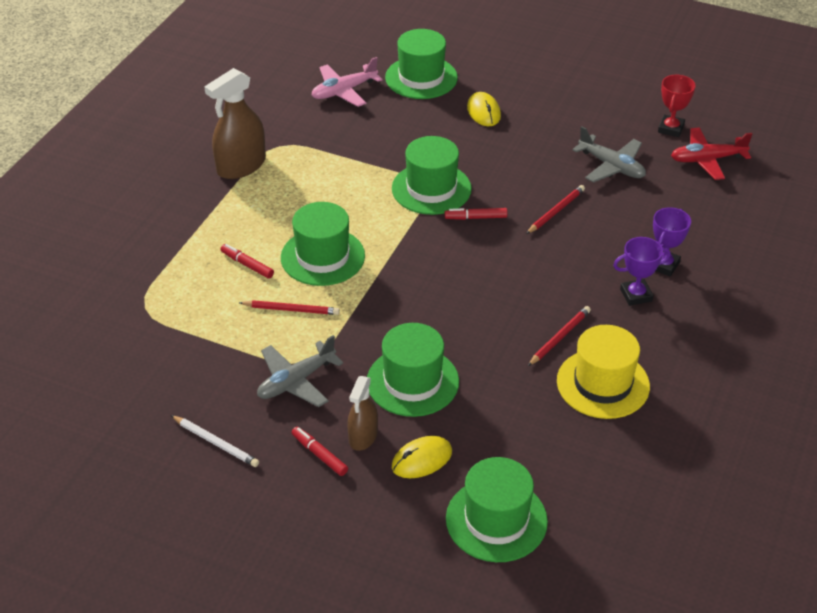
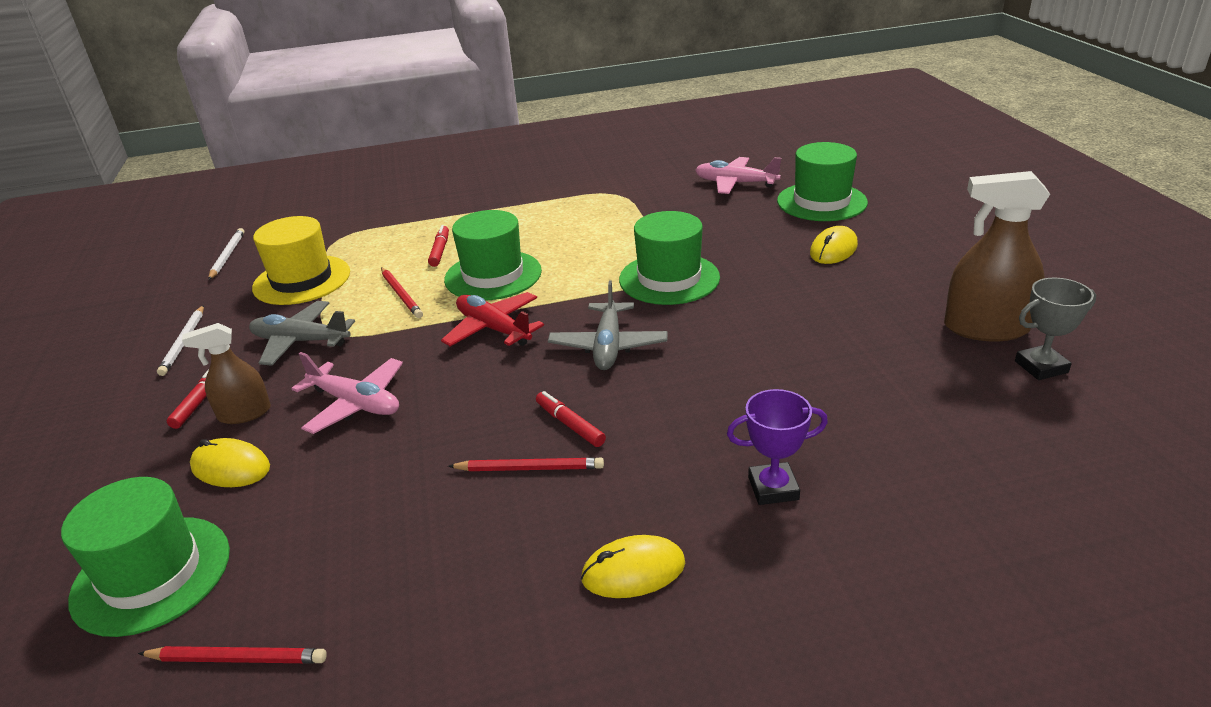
camera: 55 degrees right, 10 degrees down
(84, 379) = (227, 256): none -> white pencil
(241, 166) = (565, 193): brown spray bottle -> brown spray bottle (986, 328)
(412, 381) = (355, 404): green hat -> pink plane
(475, 218) = (662, 320): red marker -> red marker (570, 424)
(556, 211) = (748, 361): red pencil -> red pencil (237, 659)
(603, 383) = (477, 546): yellow hat -> yellow hat (302, 280)
(611, 166) = (891, 359): grey plane -> grey plane (608, 346)
(636, 295) = (682, 493): purple trophy -> none
(670, 129) = (1041, 367): red trophy -> grey trophy
(673, 339) = (633, 571): none -> yellow mouse
(707, 160) = (1041, 423): red plane -> red plane (493, 329)

